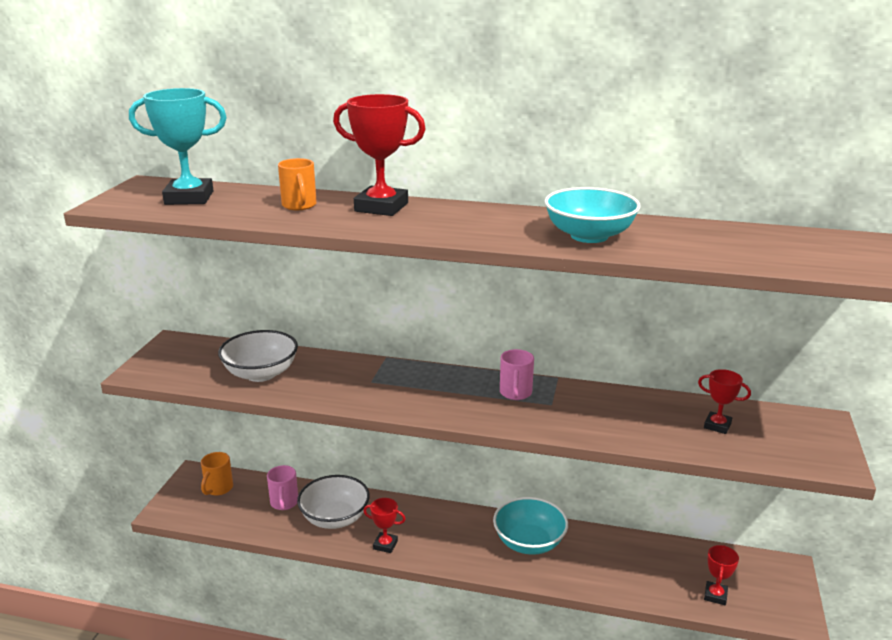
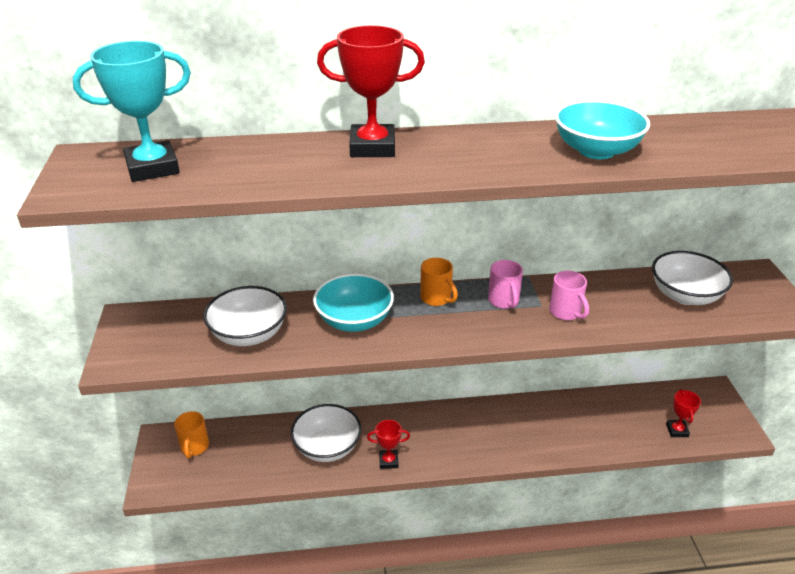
camera: 20 degrees left, 10 degrees up
(284, 503) = (270, 445): pink mug -> pink mug (566, 312)
(299, 206) = (286, 159): orange mug -> orange mug (436, 298)
(529, 542) = (510, 424): turquoise bowl -> turquoise bowl (354, 320)
(717, 425) = (685, 295): red trophy -> white bowl

